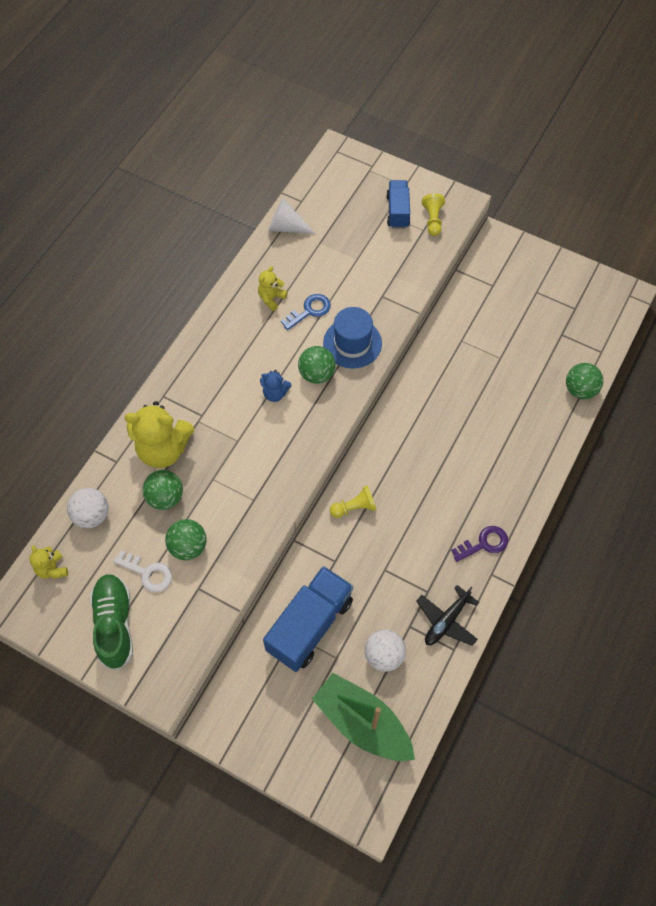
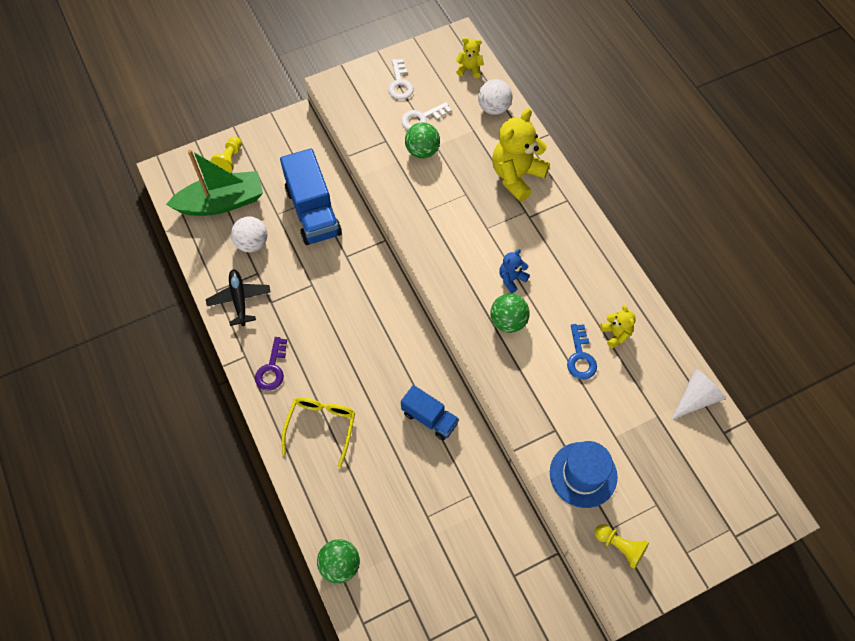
camera: 125 degrees right, 0 degrees up
(114, 624) = (400, 83): green shoe -> white key
(165, 497) = (473, 157): green ball -> none
(352, 343) = (520, 370): blue hat -> blue hat (583, 474)
(354, 507) = (378, 296): yellow pawn -> yellow pawn (229, 160)
(398, 211) = (653, 518): blue truck -> blue truck (429, 418)
(498, 471) = (321, 427): none -> yellow glasses

